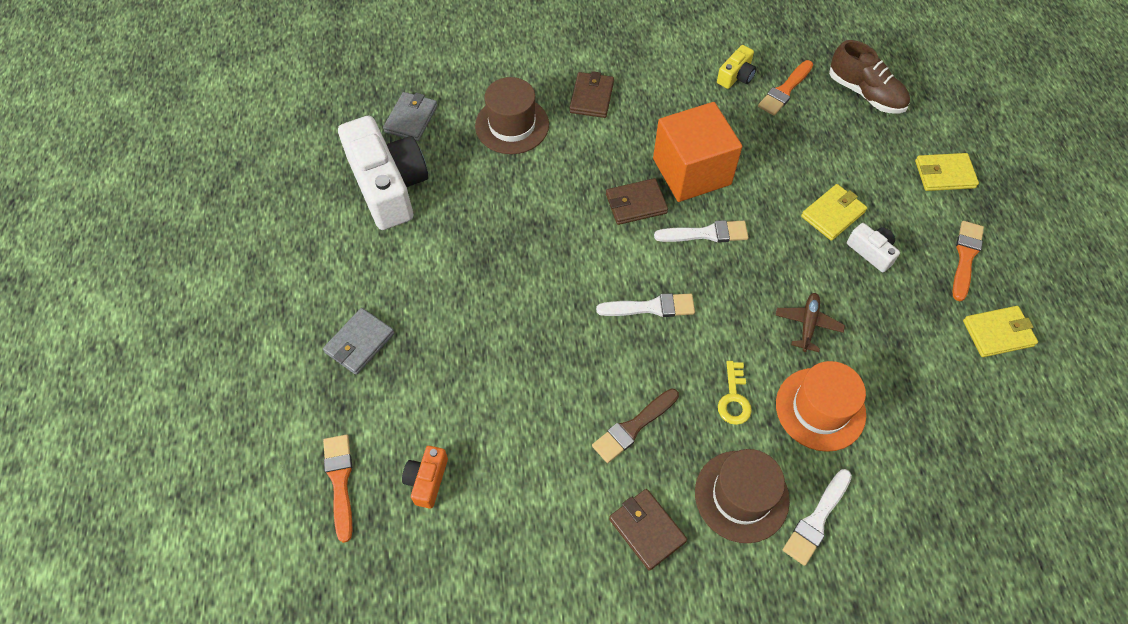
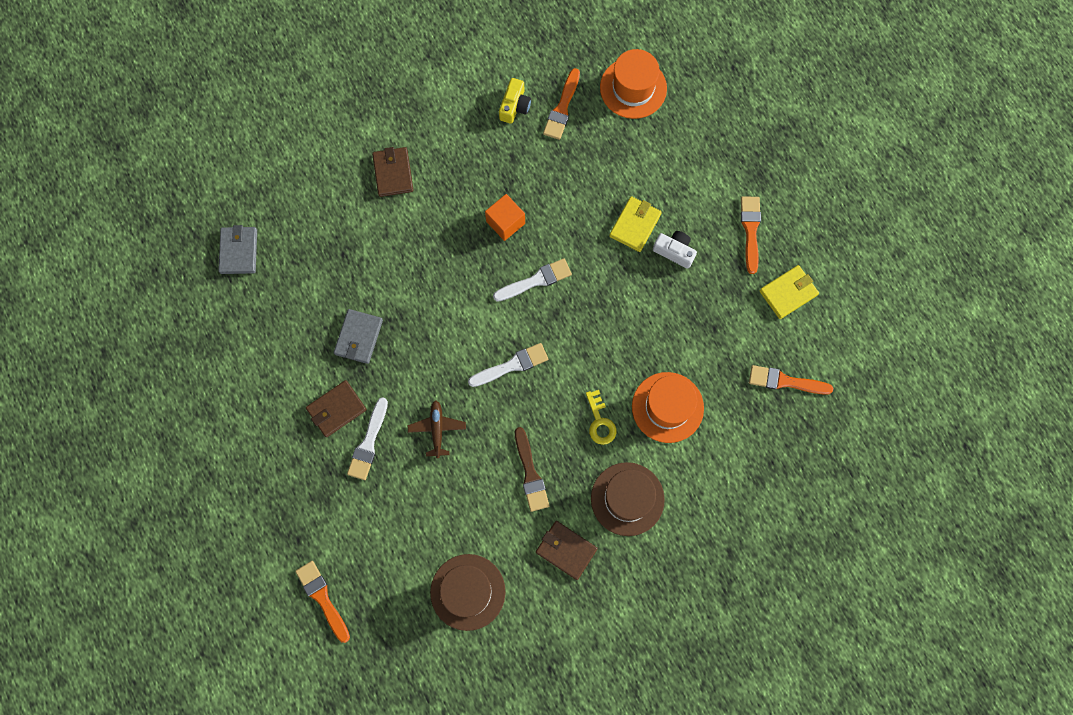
camera: 20 degrees left, 15 degrees up
(360, 343) = (287, 480): grey wallet -> grey wallet (359, 337)
(388, 186) = (248, 327): white camera -> none
(427, 480) = (388, 572): orange camera -> none
(512, 125) = (332, 227): brown hat -> brown hat (468, 592)
(633, 427) = (530, 473): brown brush -> brown brush turned 45 degrees counterclockwise
(636, 204) = (468, 271): brown wallet -> brown wallet (336, 409)
(691, 171) = (505, 222): orange cube -> orange cube, size x0.52
(808, 324) = (640, 337): brown plane -> brown plane (437, 429)
(816, 520) = (686, 497): white brush -> white brush (368, 443)
(865, 93) = (633, 88): brown shoe -> orange hat
(944, 174) = (718, 153): yellow wallet -> none
(974, 427) = (785, 381): none -> orange brush

